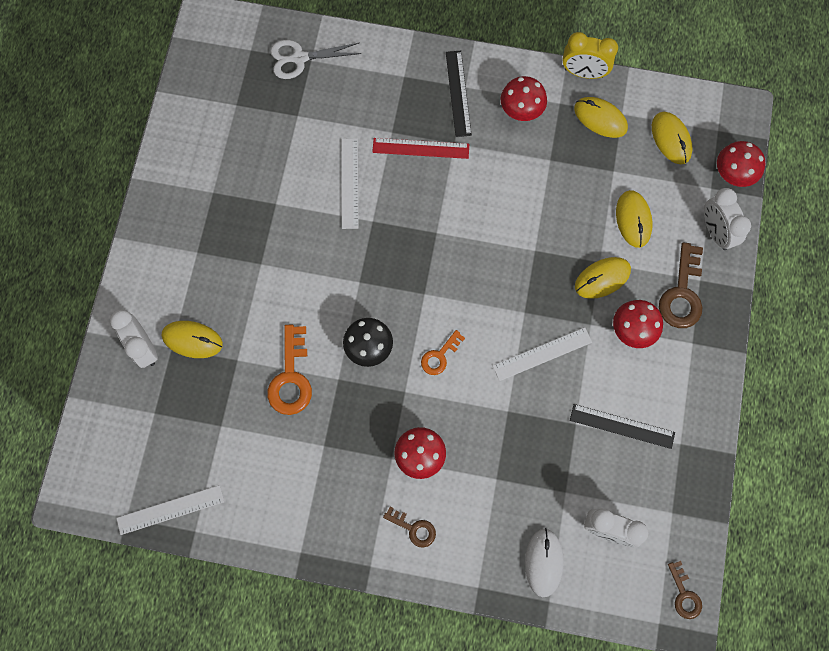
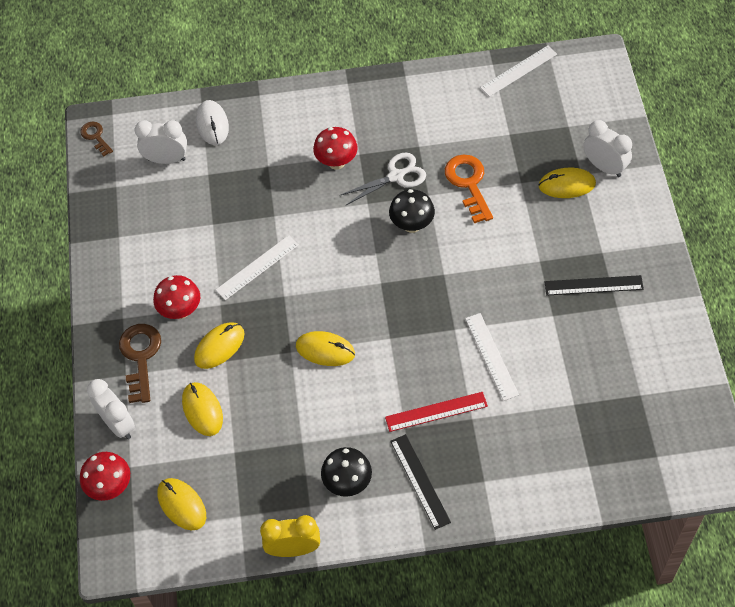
camera: 165 degrees right, 15 degrees down
(299, 58) = (601, 464): white scissors -> white scissors (396, 176)
(414, 528) = (322, 115): brown key -> none
(439, 356) = (347, 238): orange key -> none
(521, 111) = (347, 483): red mushroom -> black mushroom
(600, 118) = (262, 503): yellow mouse -> yellow mouse (325, 350)
(622, 426) = (172, 234): black ruler -> black ruler (593, 285)

